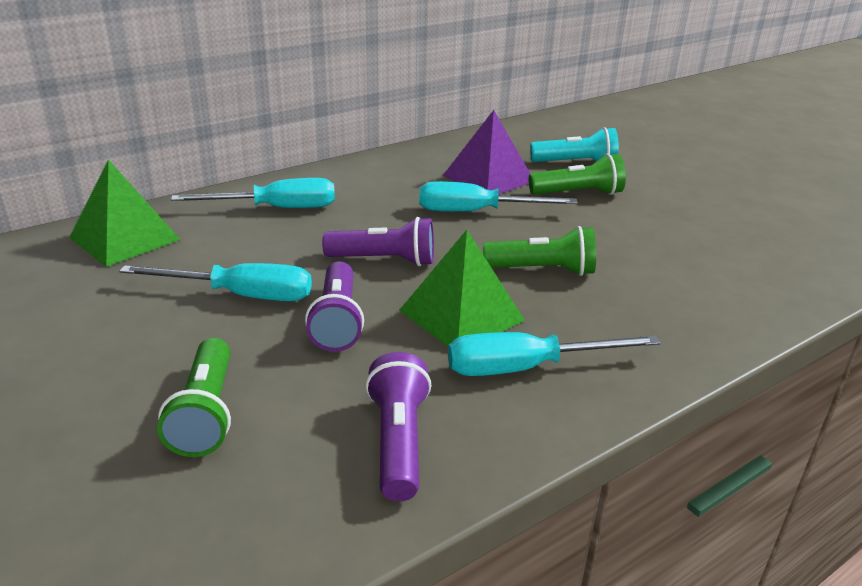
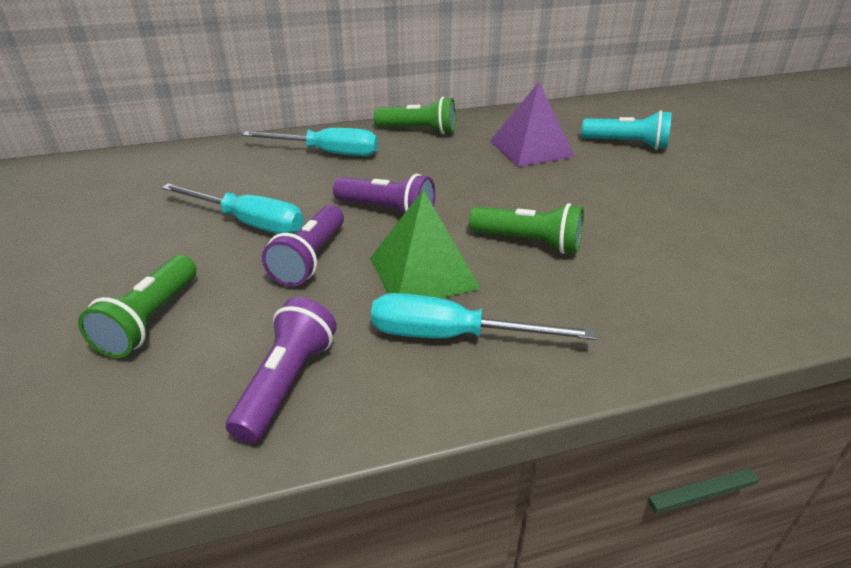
camera: 20 degrees right, 5 degrees up
(125, 238) = (195, 162): green pyramid -> none
(476, 212) = (499, 178): turquoise screwdriver -> none
(578, 193) = (612, 173): green flashlight -> green flashlight (419, 130)

